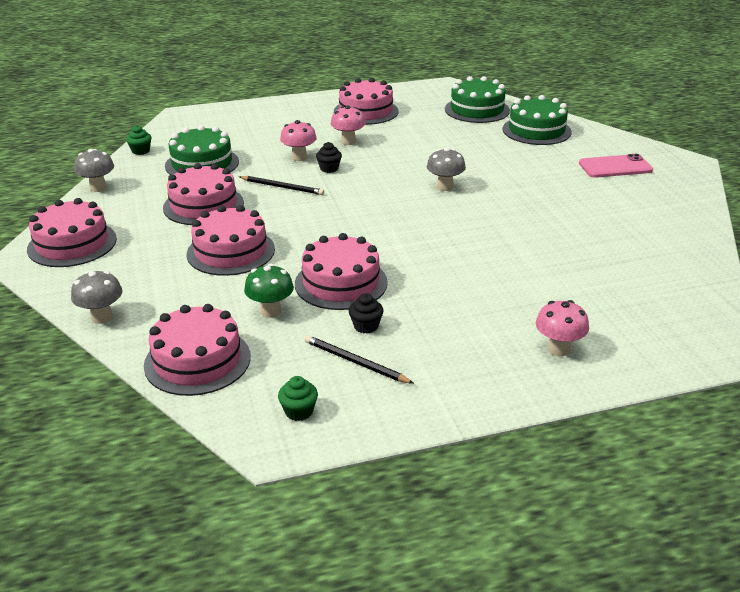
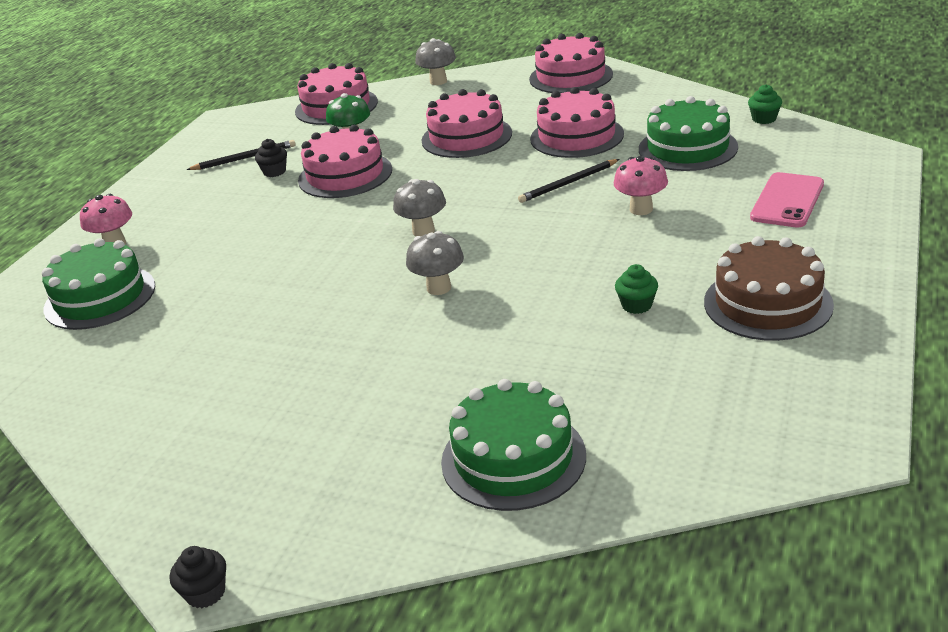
camera: 130 degrees right, 0 degrees up
(98, 188) = (680, 92): grey mushroom -> grey mushroom (423, 231)
(299, 411) = (234, 130): green cupcake -> green cupcake (636, 305)
(329, 169) = (584, 222): black cupcake -> black cupcake (205, 593)
(348, 142) = (656, 256): pink mushroom -> none
(366, 111) = (767, 303): pink cake -> brown cake
(477, 110) = (672, 429): green cake -> green cake (100, 297)
(615, 167) = (300, 473): pink phone -> pink phone (787, 201)

